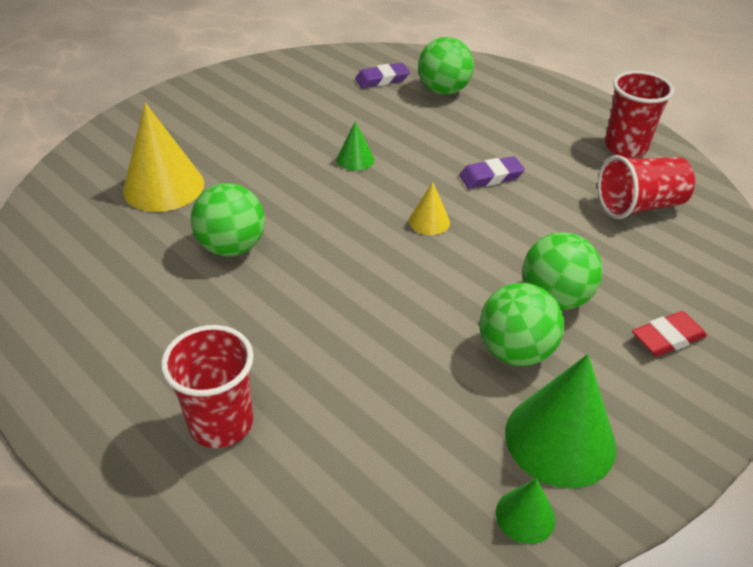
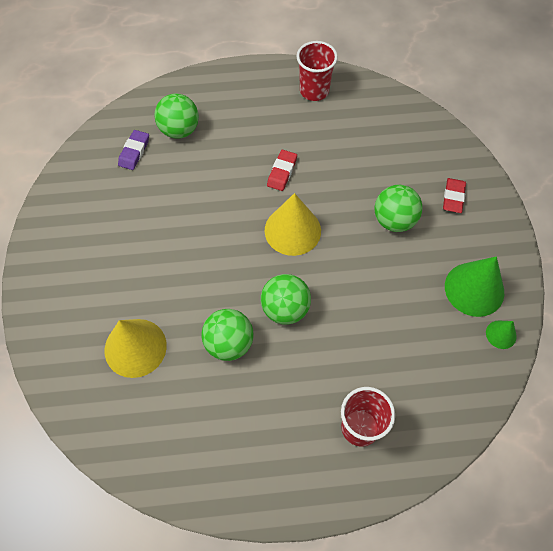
camera: 50 degrees left, 20 degrees up
(355, 159) = (204, 226): green cone -> none
(429, 221) = (292, 230): yellow cone -> yellow cone, size x2.02
(491, 176) = (282, 172): purple eraser -> red eraser
(515, 351) = (413, 265): green ball -> green ball (285, 308)
(639, 206) = (363, 127): red cup -> none

